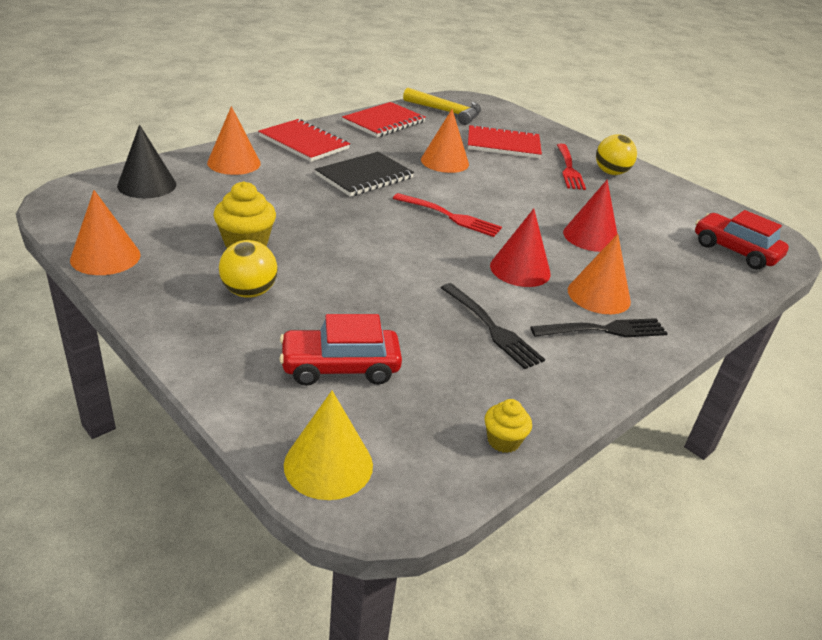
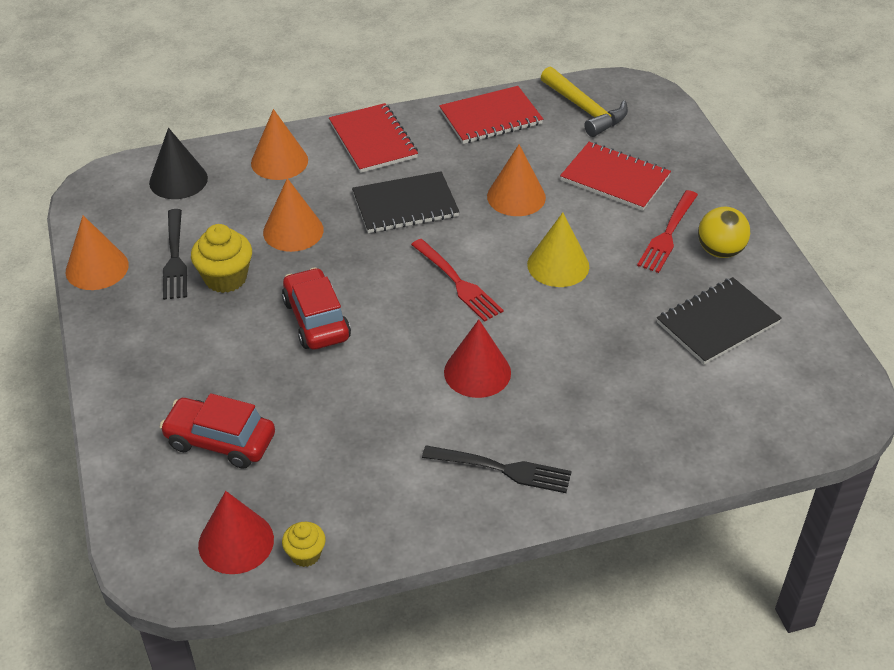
camera: 30 degrees right, 10 degrees up
(249, 292) = (194, 338): yellow ball -> none
(328, 464) = (151, 530): yellow cone -> yellow cone (558, 265)
(491, 328) = (389, 436): black fork -> black fork (175, 258)
(591, 237) = (599, 345): red cone -> red cone (236, 542)
(599, 295) = (536, 426): orange cone -> orange cone (293, 231)
(652, 211) = (717, 323): none -> black notebook
(735, 251) = (767, 406): red car -> red car (316, 320)

